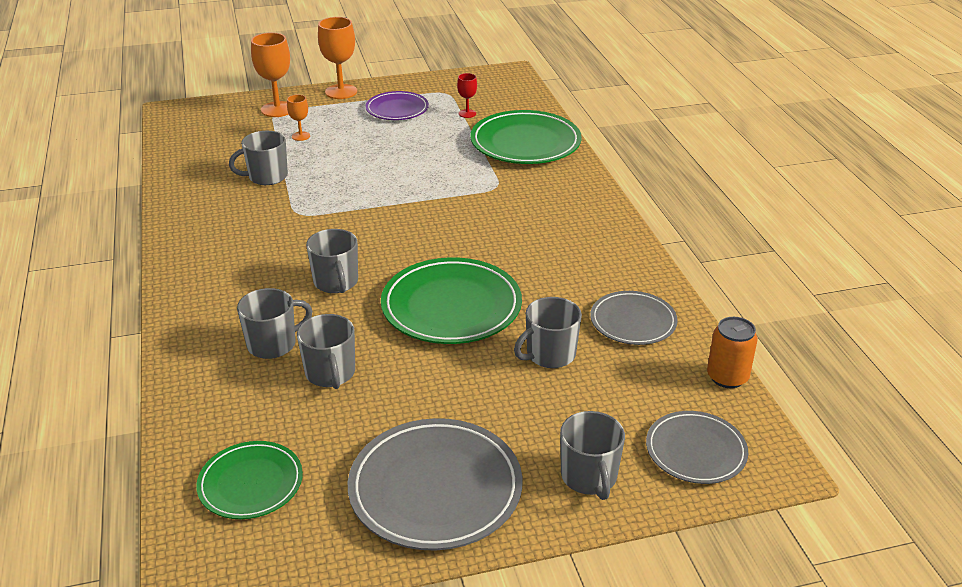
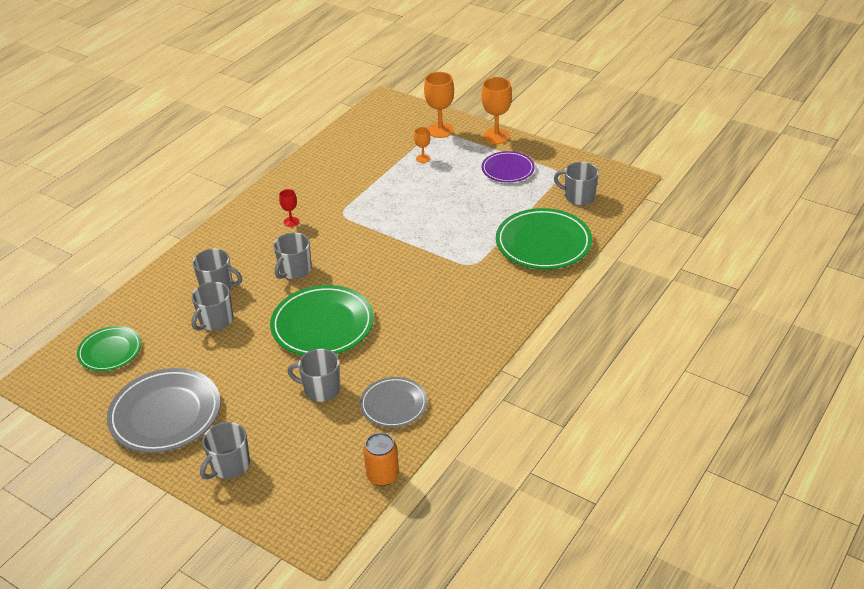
camera: 50 degrees right, 5 degrees up
(267, 177) = (364, 178): grey mug -> grey mug (579, 197)
(467, 113) = (545, 198): red goblet -> red goblet (291, 222)
(695, 451) = (295, 497): grey plate -> none

